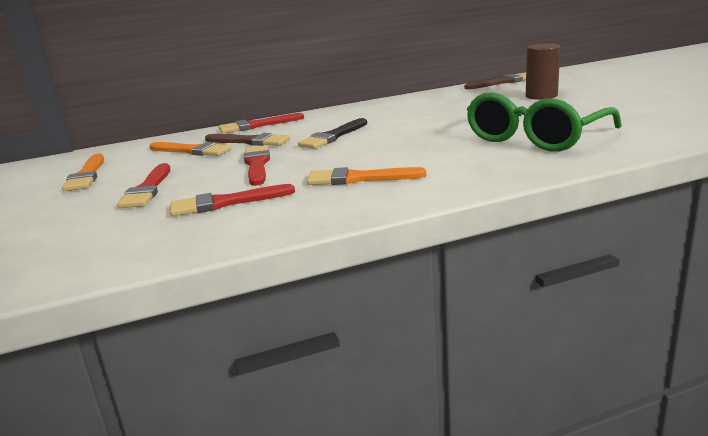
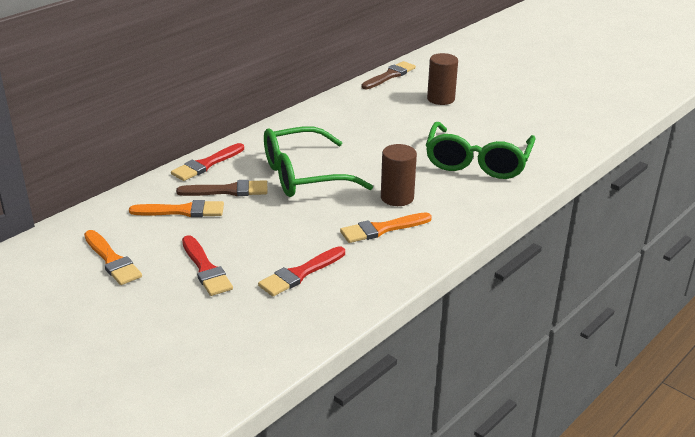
camera: 30 degrees left, 10 degrees up
(257, 164) = (273, 223): red brush -> none
(333, 136) = (304, 175): black brush -> green glasses
(407, 157) = (397, 197): none -> brown cylinder

